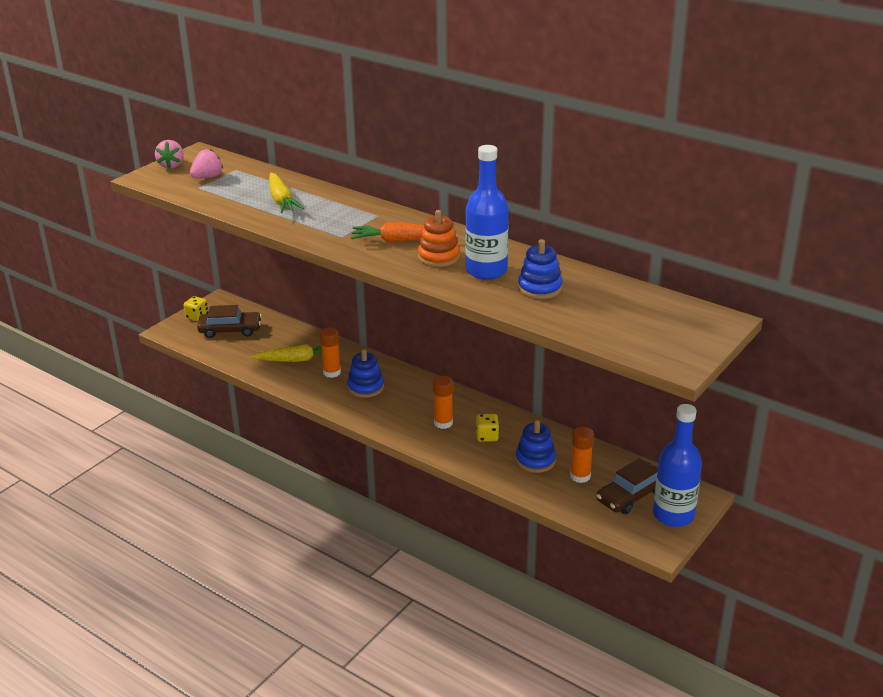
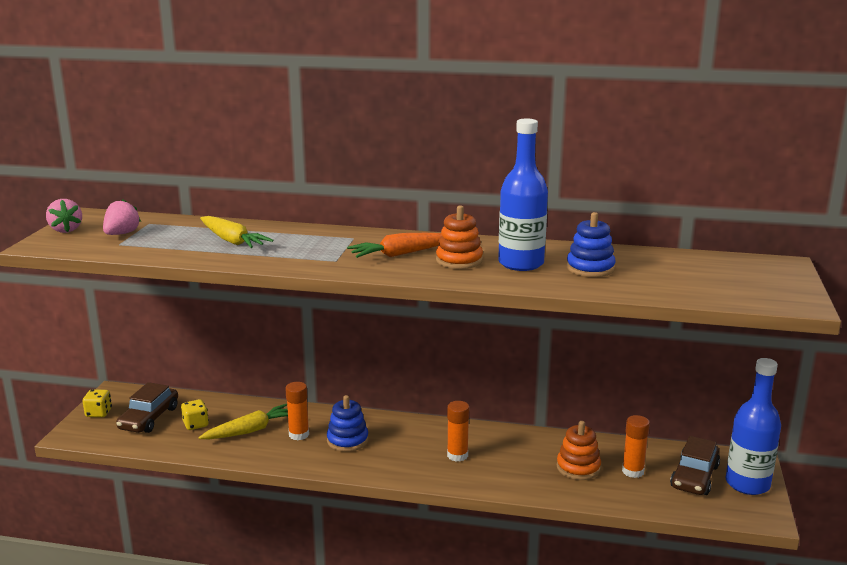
camera: 25 degrees left, 10 degrees down
(230, 330) = (149, 418): brown car -> brown car turned 135 degrees clockwise
(487, 436) = (512, 457): yellow dice -> yellow dice (195, 424)
(535, 460) = (578, 468): blue stacking toy -> orange stacking toy

